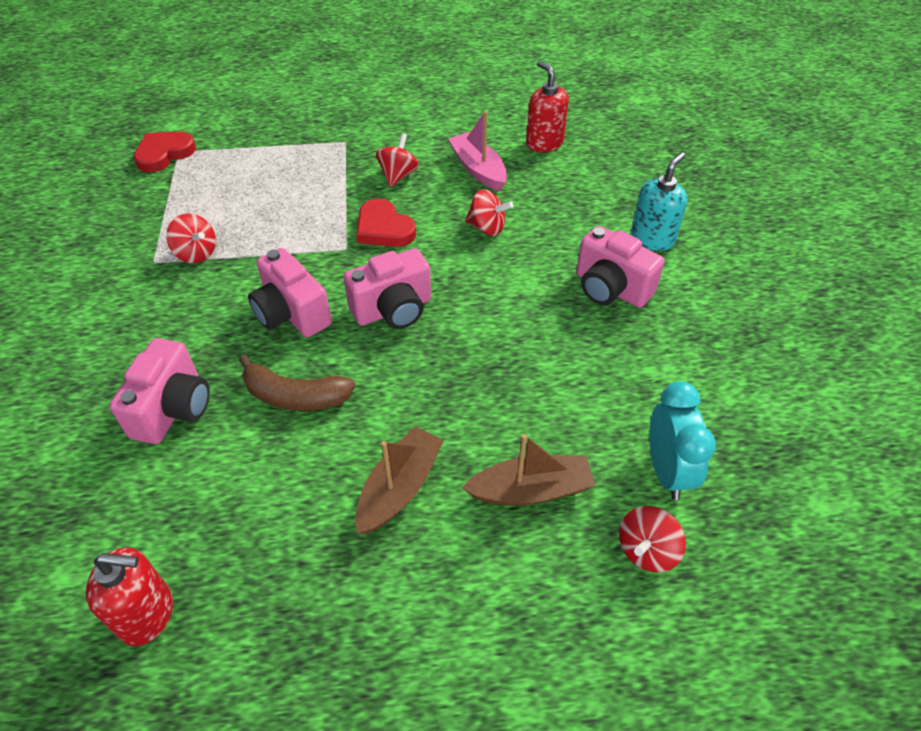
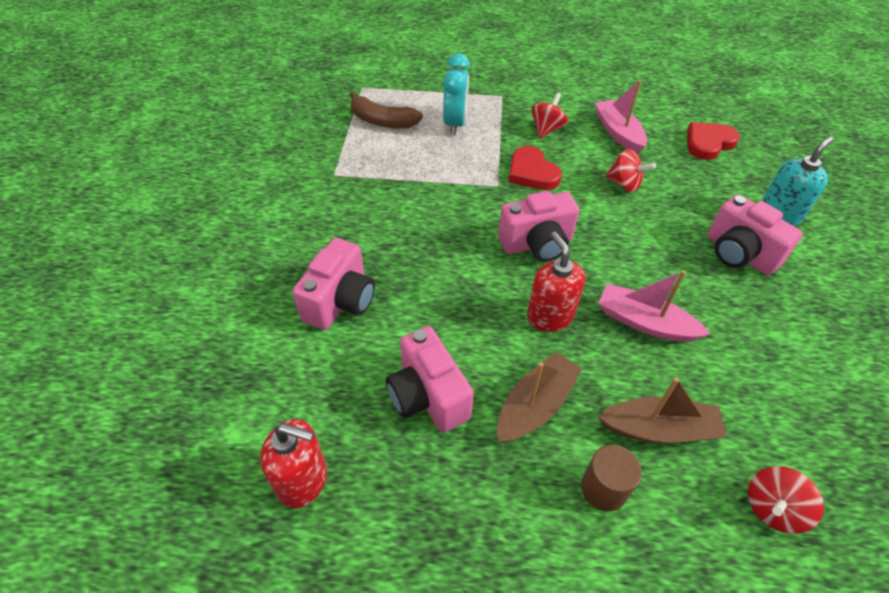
camera: 10 degrees right, 0 degrees up
(164, 154) = (350, 88): red heart -> red heart (708, 143)
(196, 253) = (370, 172): red spinning top -> none
(291, 314) = (447, 235): pink camera -> pink camera (428, 396)
(295, 396) = (446, 307): brown banana -> brown banana (382, 121)
(475, 562) = (603, 488): none -> brown cylinder
(513, 379) = (644, 322): none -> pink boat
(544, 143) = (678, 117): red soap dispenser -> red soap dispenser (550, 316)
(667, 471) = (793, 433): turquoise clock -> turquoise clock (455, 124)

